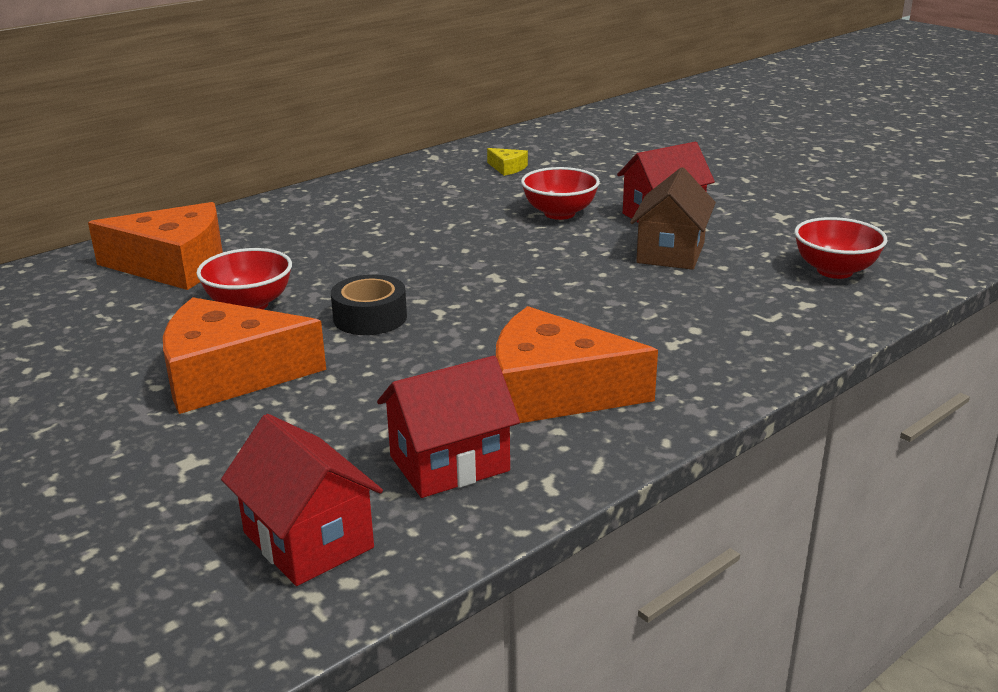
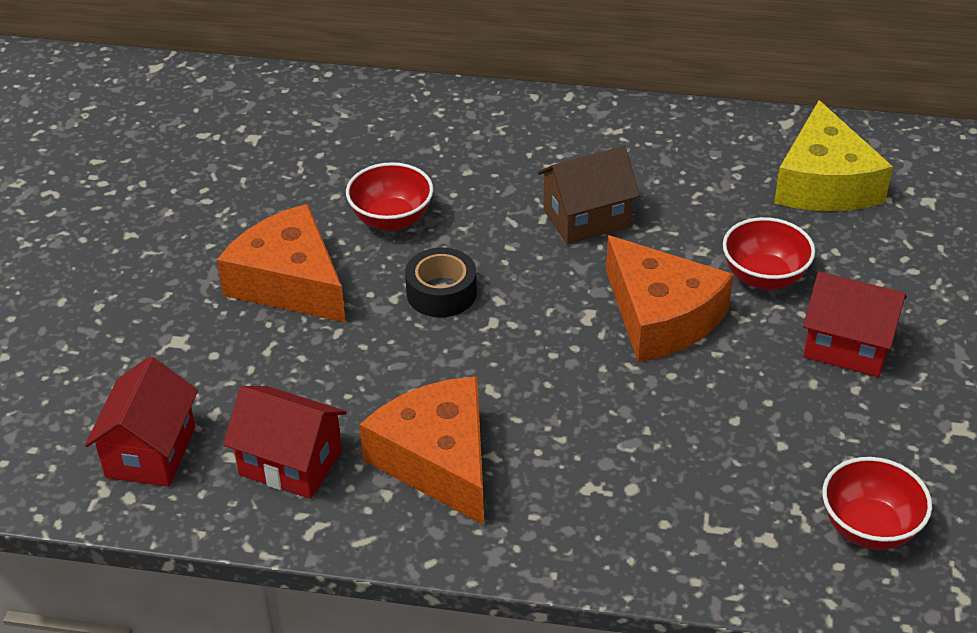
camera: 50 degrees right, 15 degrees up
(174, 265) = (405, 139): orange cheese -> orange cheese (661, 317)
(507, 168) = (824, 183): yellow cheese -> yellow cheese, size x2.41
(670, 253) = (769, 395): brown house -> brown house (586, 218)

